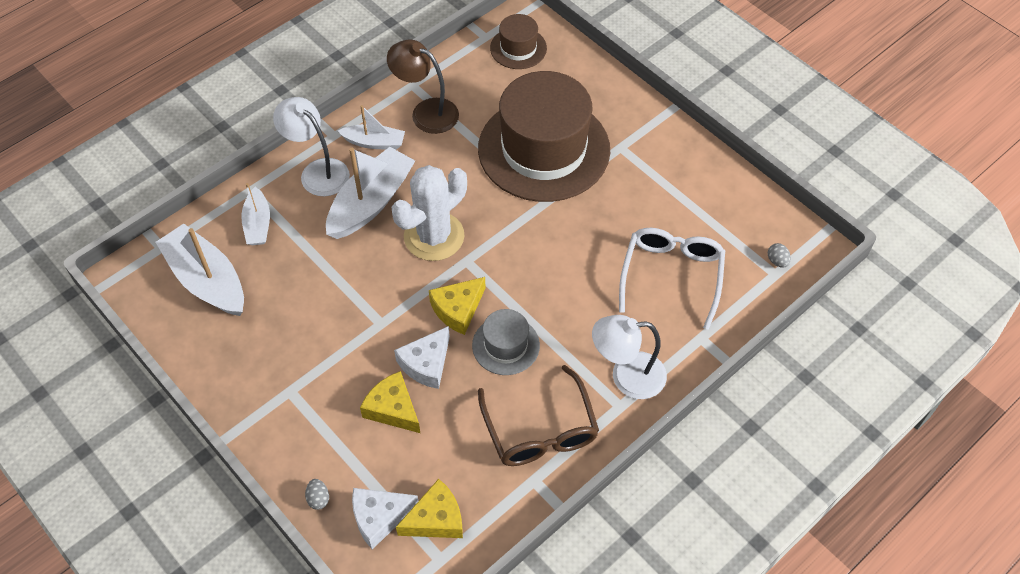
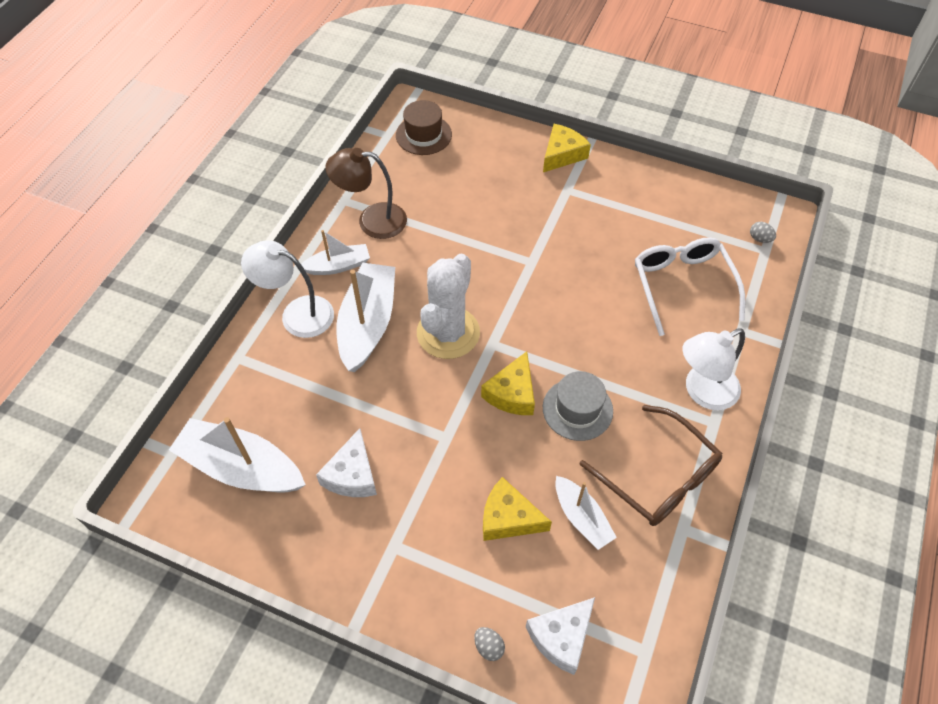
camera: 25 degrees left, 0 degrees up
(258, 224) = (264, 389): white boat -> white boat (582, 517)
(426, 364) = (514, 459): white cheese -> white cheese (352, 474)
(436, 519) = (616, 611): yellow cheese -> yellow cheese (562, 154)
(544, 149) = (501, 215): brown hat -> none

